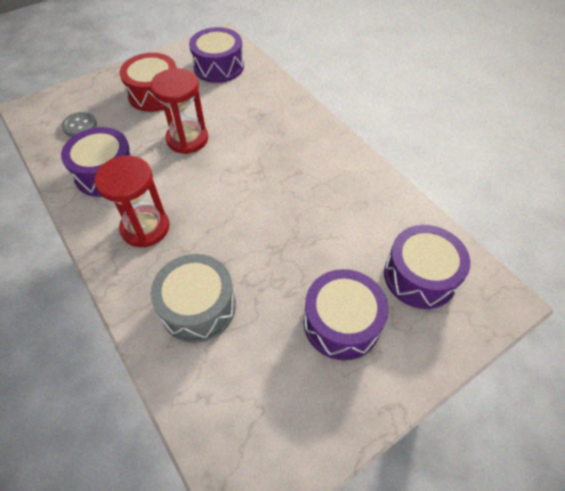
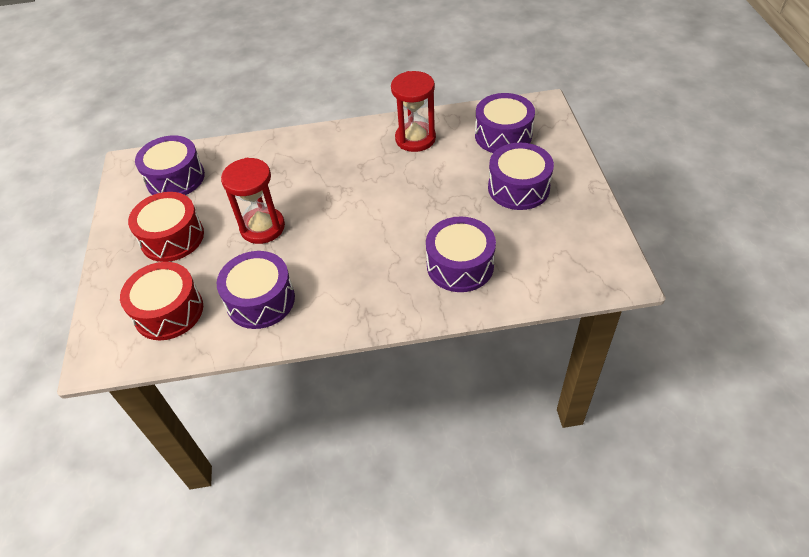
camera: 60 degrees left, 5 degrees down
(80, 126) = (168, 311): grey button -> red drum
(145, 228) = (354, 283): red hourglass -> red hourglass (415, 139)
(198, 307) = (460, 265): grey drum -> purple drum

